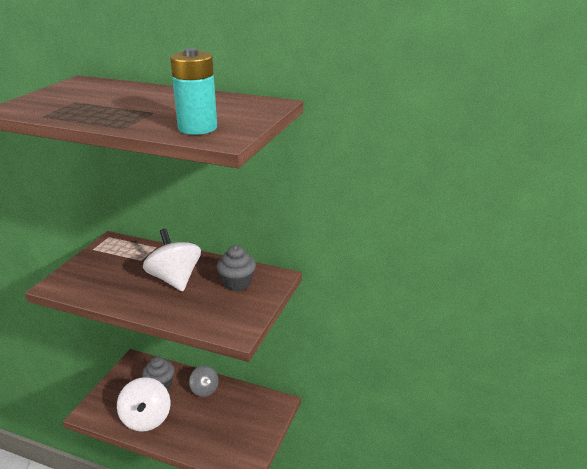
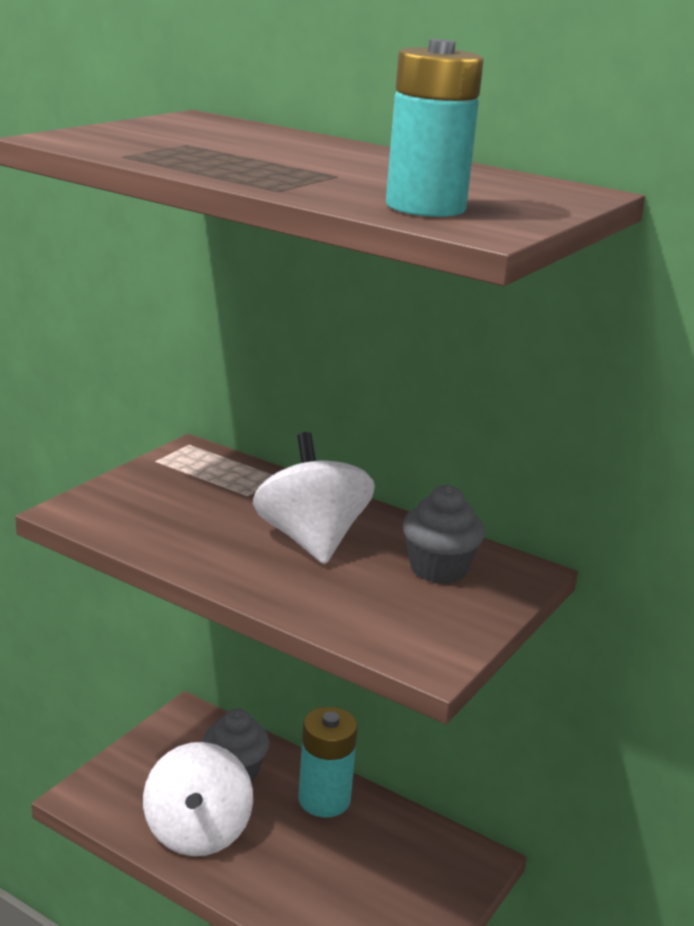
camera: 10 degrees right, 5 degrees down
(204, 389) = (324, 800): grey spinning top -> turquoise battery

